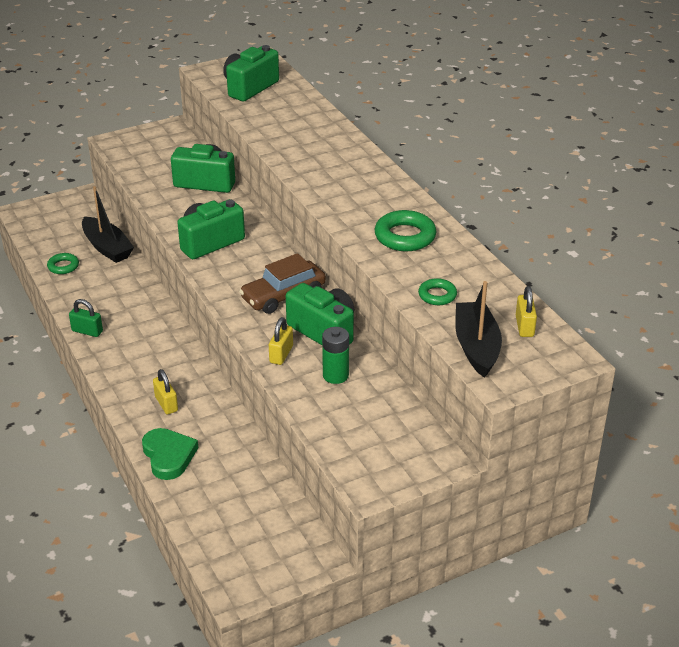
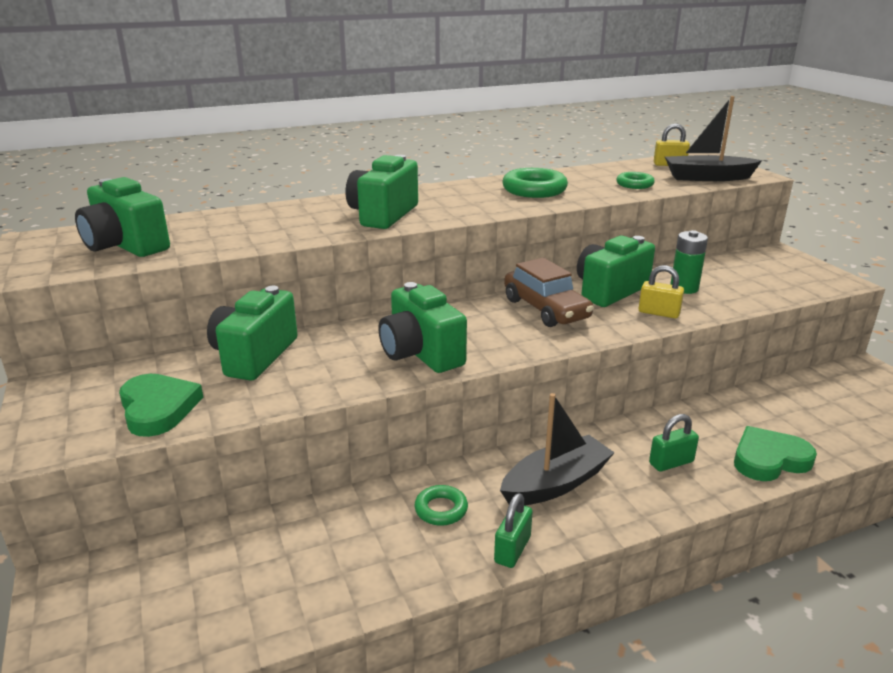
camera: 85 degrees left, 10 degrees down
(63, 266) = (308, 595): green ring -> green ring (441, 509)
(107, 247) = (268, 537): black boat -> black boat (555, 483)
(147, 164) = (158, 408): none -> green heart
(166, 404) = (671, 462): yellow padlock -> green padlock
(321, 168) = (383, 215): none -> green camera

